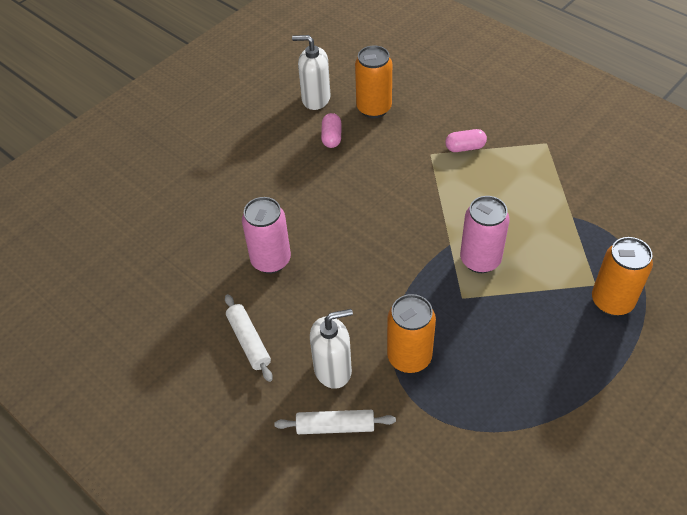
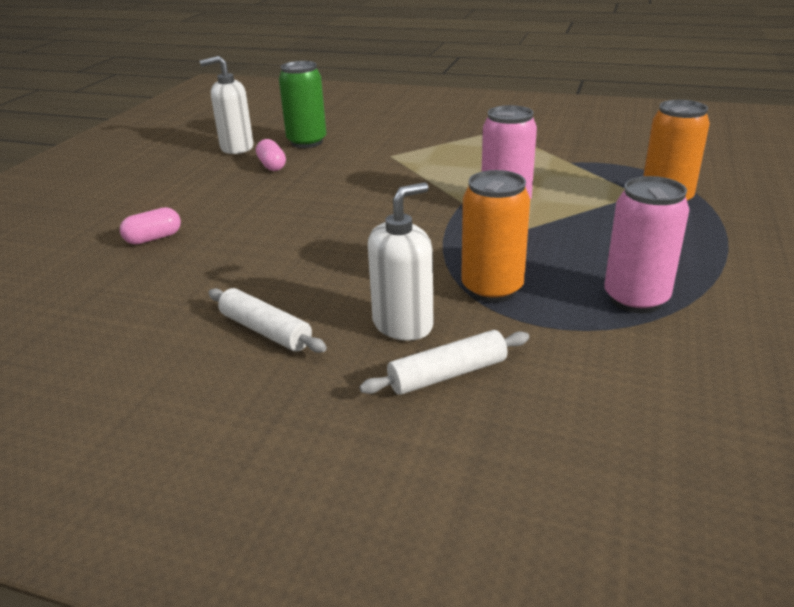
camera: 25 degrees left, 20 degrees down
(271, 260) = (253, 259): pink can -> pink can (635, 299)
(374, 108) = (307, 142): orange can -> green can
(465, 147) = (423, 146): pink capsule -> pink capsule (154, 238)

